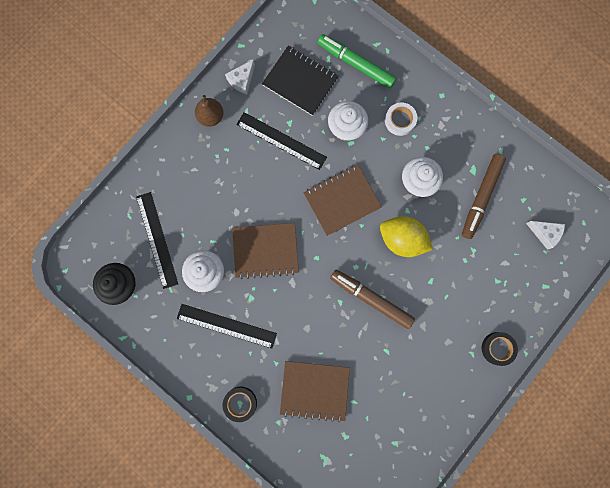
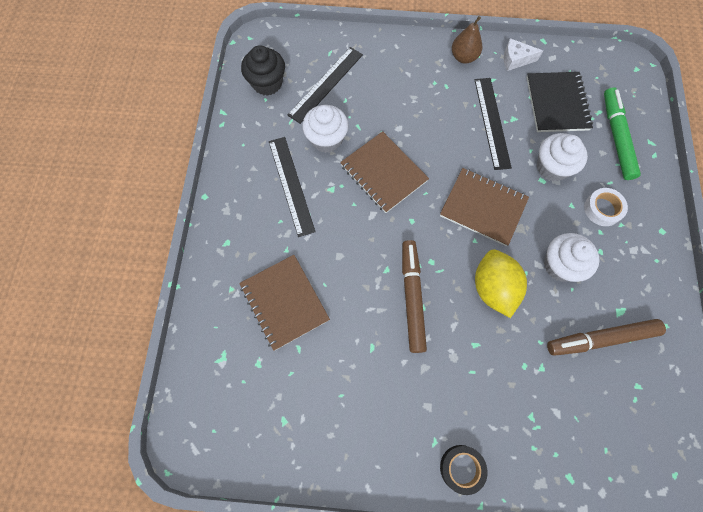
camera: 55 degrees right, 10 degrees down
(240, 403) = (227, 243): black tape -> none
(545, 233) = (625, 436): white cheese -> none

